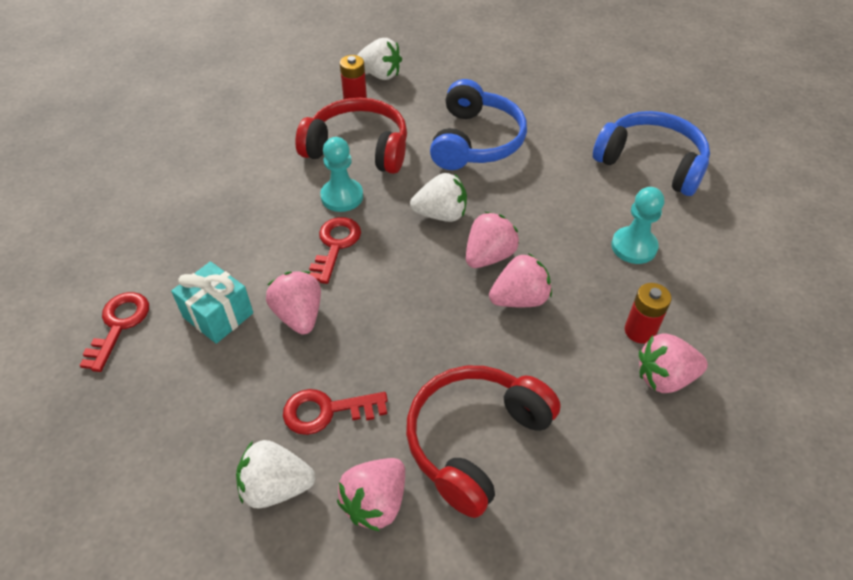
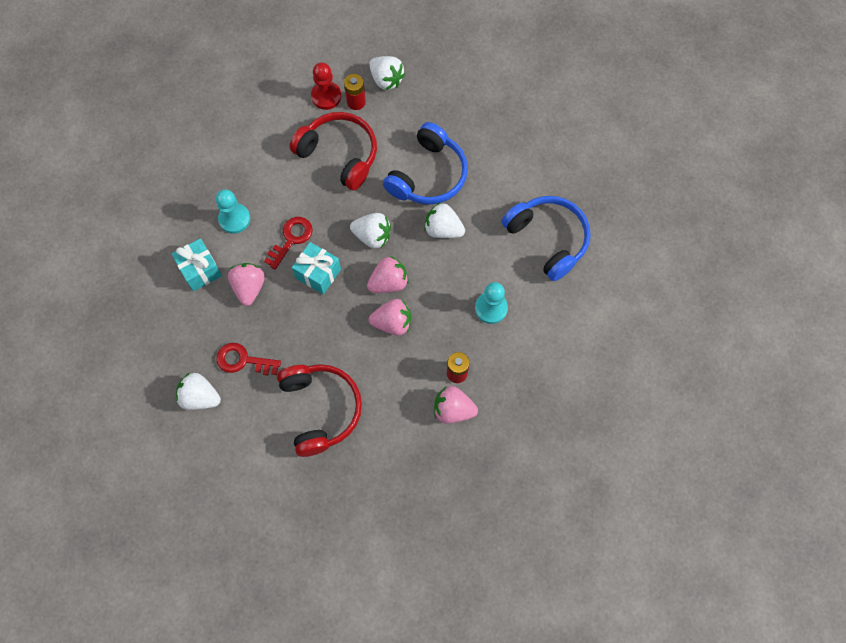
camera: 20 degrees right, 20 degrees up
(119, 325) = (139, 257): red key -> none
(317, 103) = (326, 96): none -> red pawn
(342, 196) = (311, 197): turquoise pawn -> turquoise pawn (234, 219)
(375, 502) = (250, 425): pink strawberry -> none
(389, 272) = (318, 273): none -> turquoise gift
(476, 441) = (320, 409): red headphones -> red headphones turned 105 degrees clockwise
(524, 185) = (443, 229): none -> white strawberry

